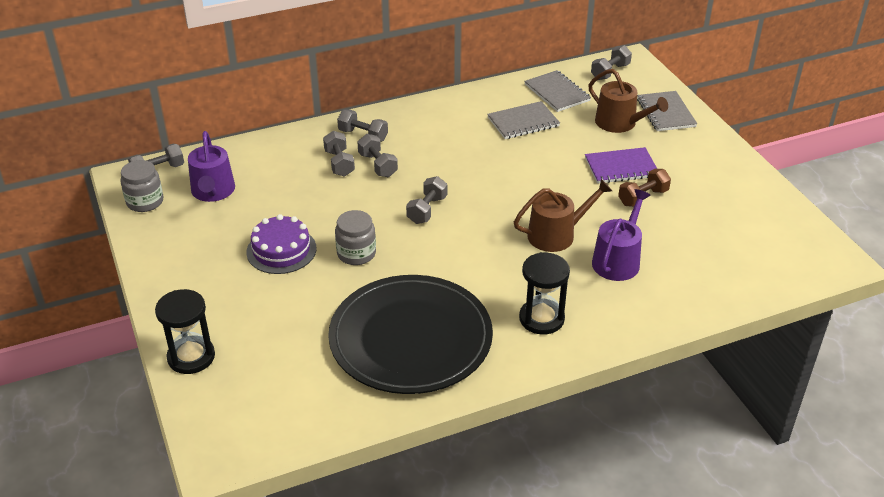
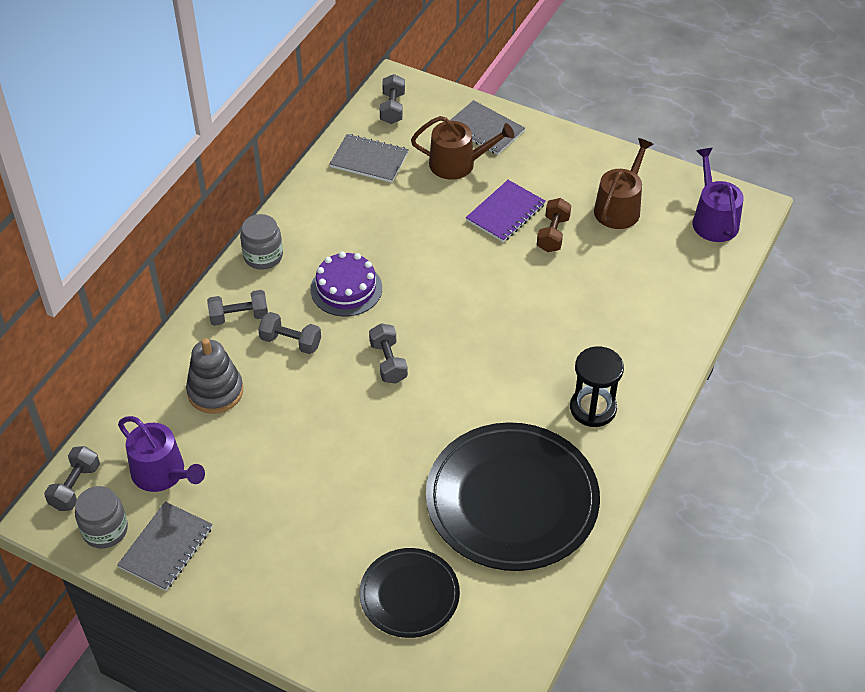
camera: 40 degrees left, 10 degrees up
(191, 357) = (348, 653): black hourglass -> none
(271, 349) = (409, 595): none -> black plate
(281, 250) = (304, 491): purple cake -> purple cake (346, 289)
(298, 166) = (215, 391): none -> grey stacking toy
(339, 163) = (251, 362): grey dumbbell -> none
(356, 253) = (376, 449): grey jar -> grey jar (263, 256)
(523, 122) = (373, 212): grey notebook -> grey notebook (166, 547)
(557, 234) = (522, 317): brown watering can -> brown watering can (619, 207)
(618, 260) = (594, 311): purple watering can -> purple watering can (713, 219)

